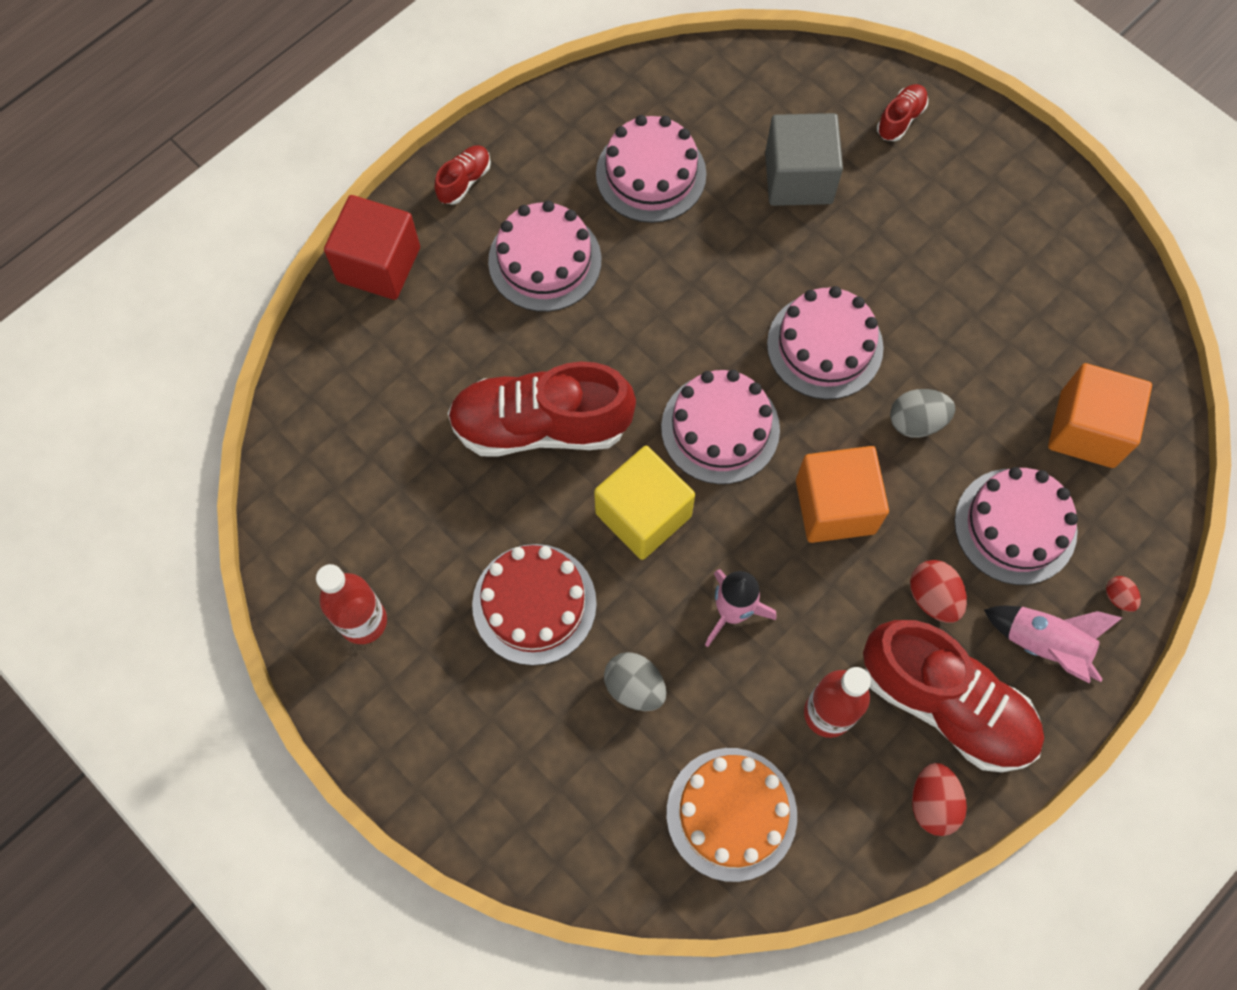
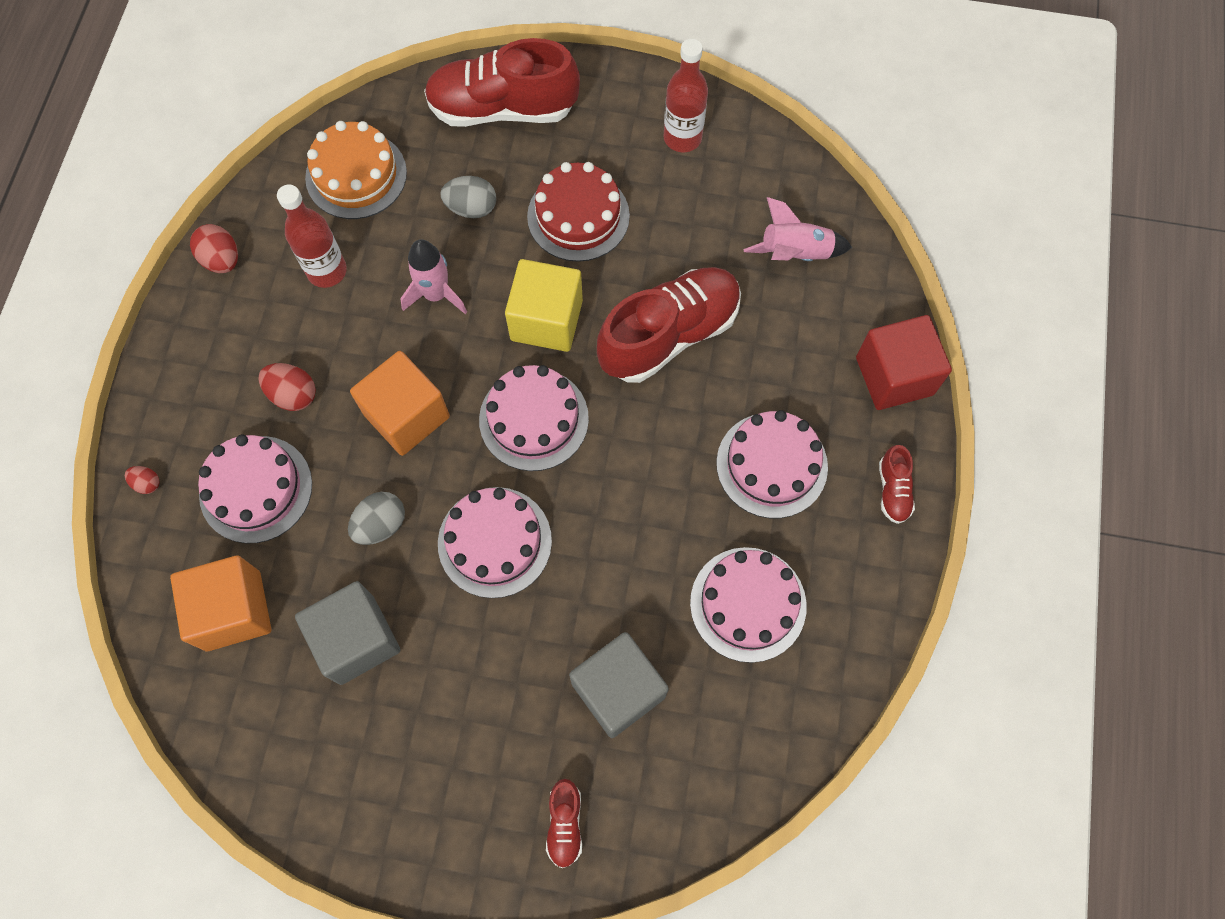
camera: 145 degrees right, 0 degrees up
(946, 704) = (245, 327): red shoe -> red shoe (502, 109)
(990, 341) = (356, 639): none -> grey cube
(1044, 644) = (190, 412): pink rocket -> pink rocket (795, 253)

